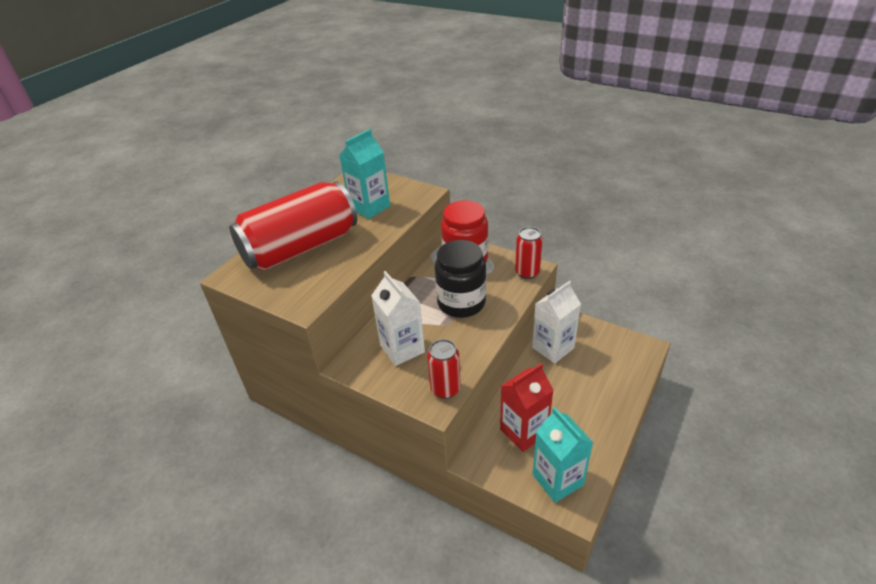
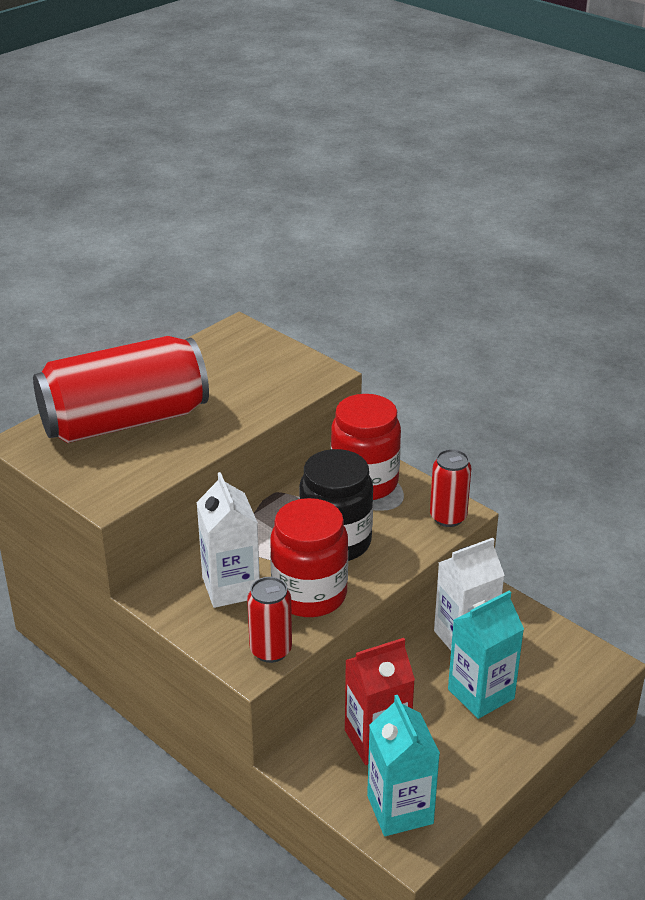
camera: 10 degrees right, 5 degrees down
(369, 207) = (237, 381): turquoise carton -> turquoise carton (481, 694)
(457, 343) = (309, 594): none -> red jar

